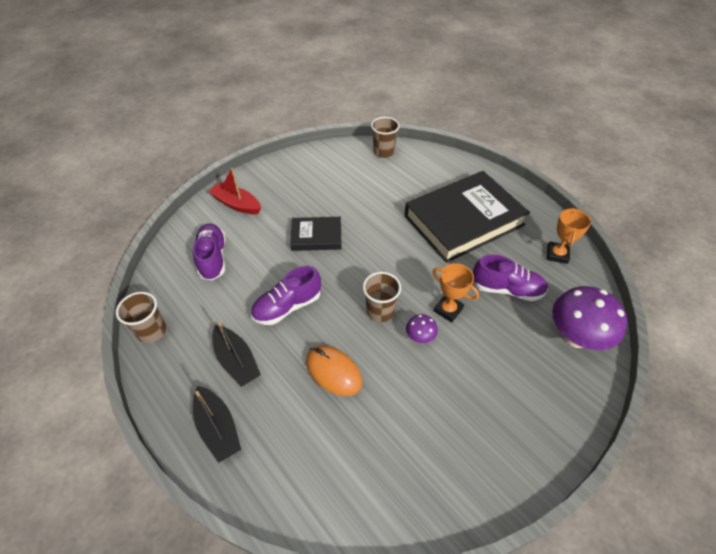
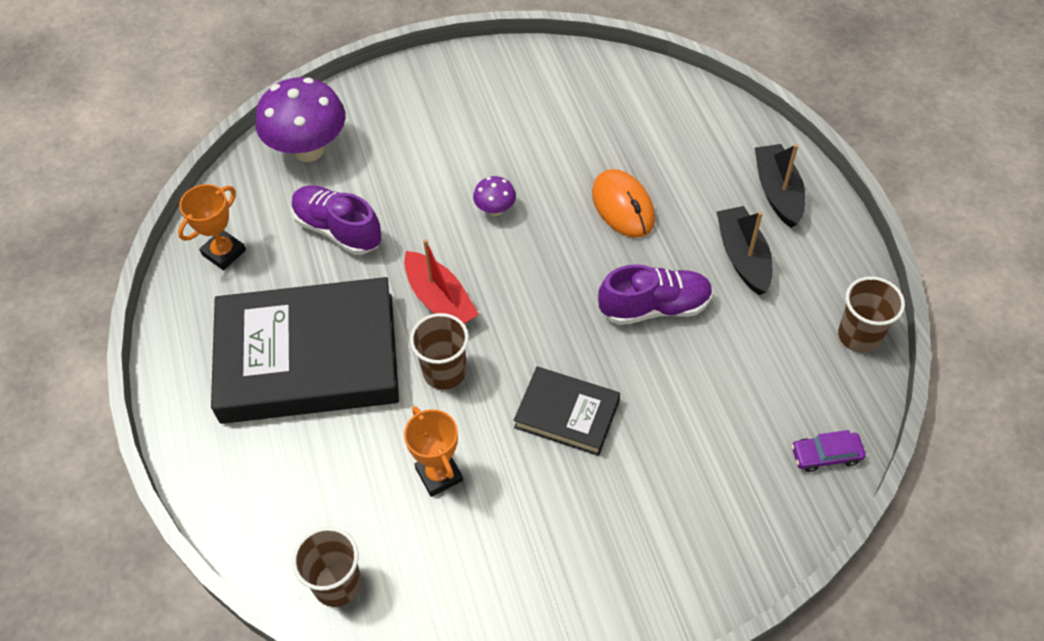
camera: 155 degrees left, 5 degrees up
(172, 259) = (826, 455): none -> purple car
(213, 258) = (754, 432): purple shoe -> none
(237, 204) = (691, 545): red boat -> red boat (440, 300)
(380, 311) = (528, 258): brown cup -> brown cup (444, 372)
(448, 310) = (436, 230): orange trophy -> orange trophy (439, 474)

